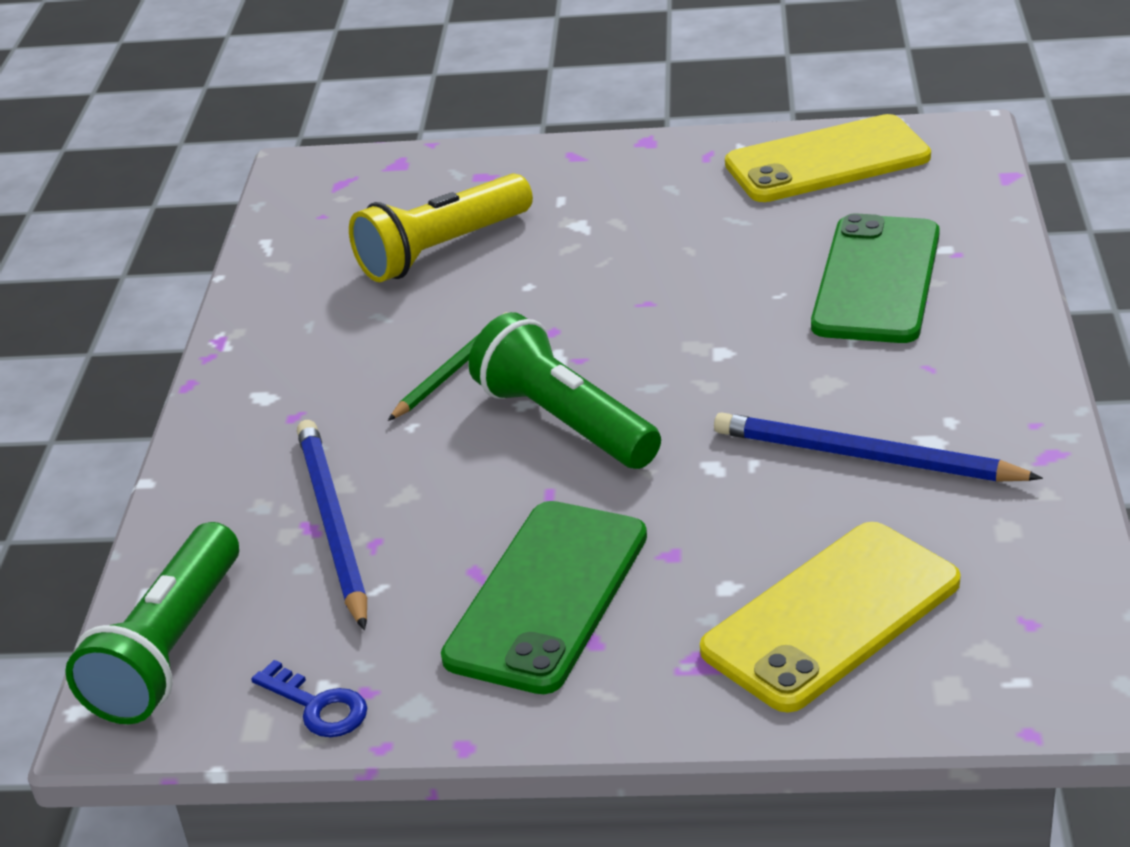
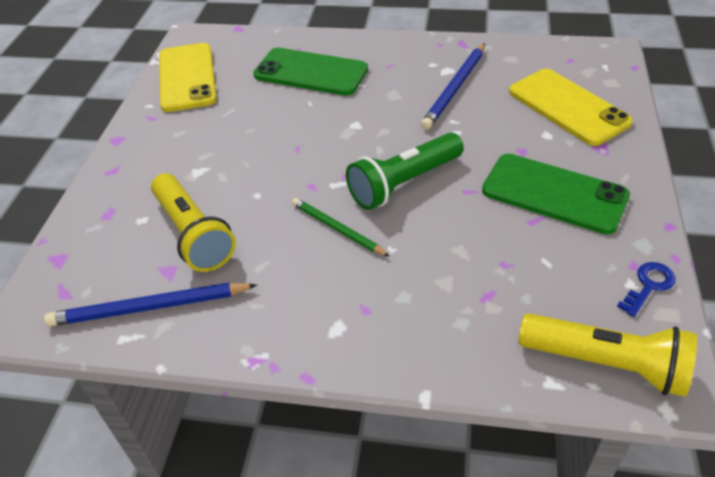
camera: 85 degrees left, 10 degrees up
(170, 649) = (605, 364): green flashlight -> yellow flashlight
(333, 525) = (486, 284): blue pencil -> blue pencil (149, 307)

